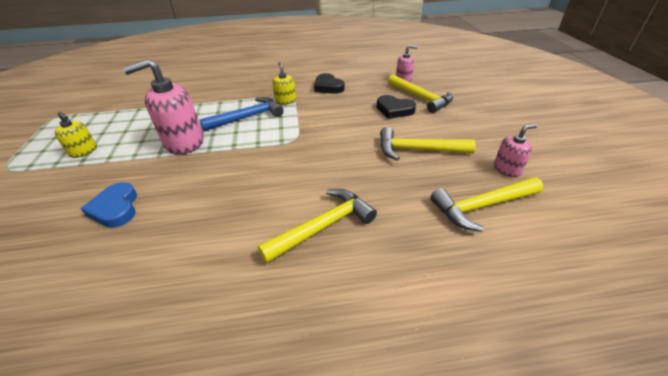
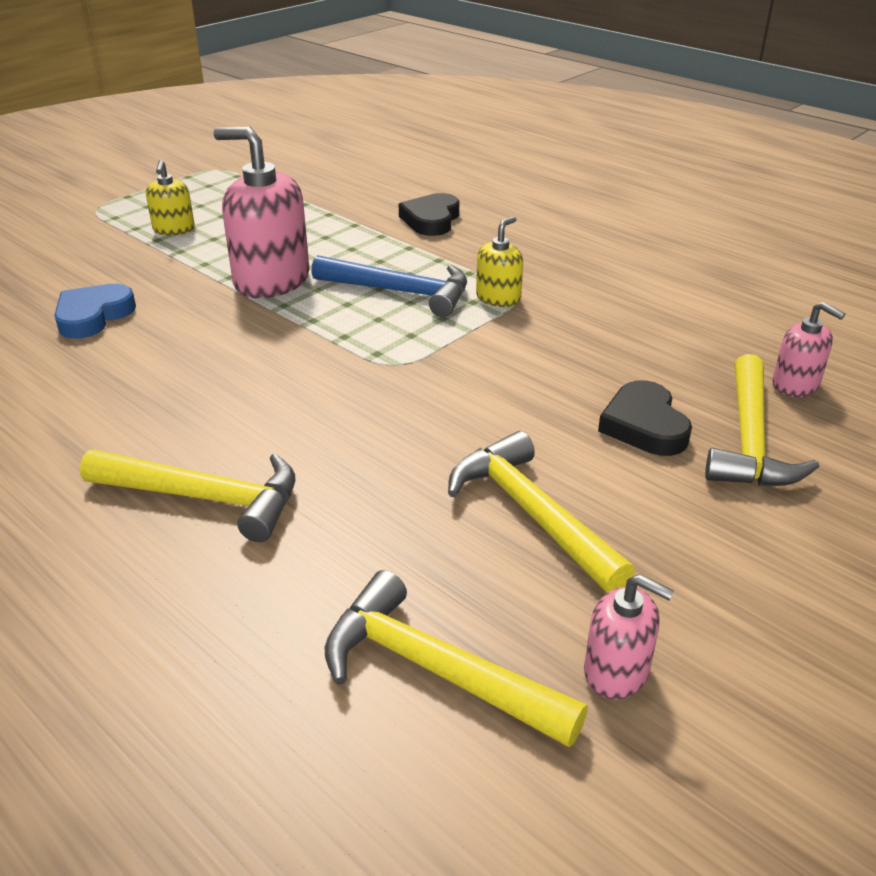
camera: 50 degrees right, 5 degrees down
(328, 87) = (613, 314): black heart -> black heart (431, 220)

